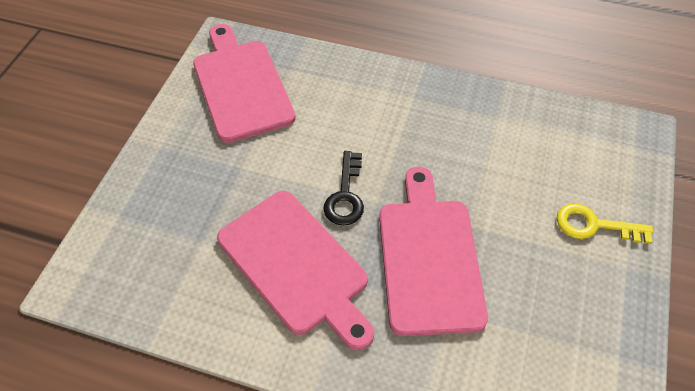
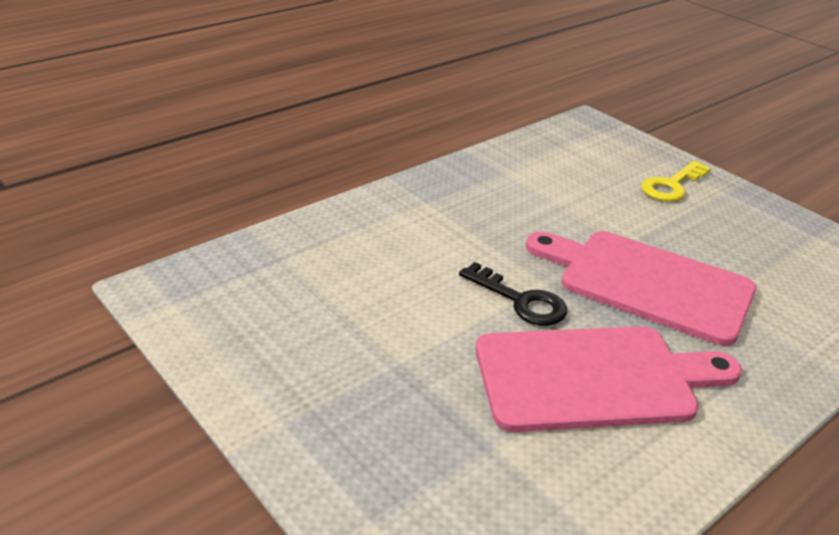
camera: 60 degrees left, 20 degrees down
(241, 85) = (261, 306): pink cutting board -> none

